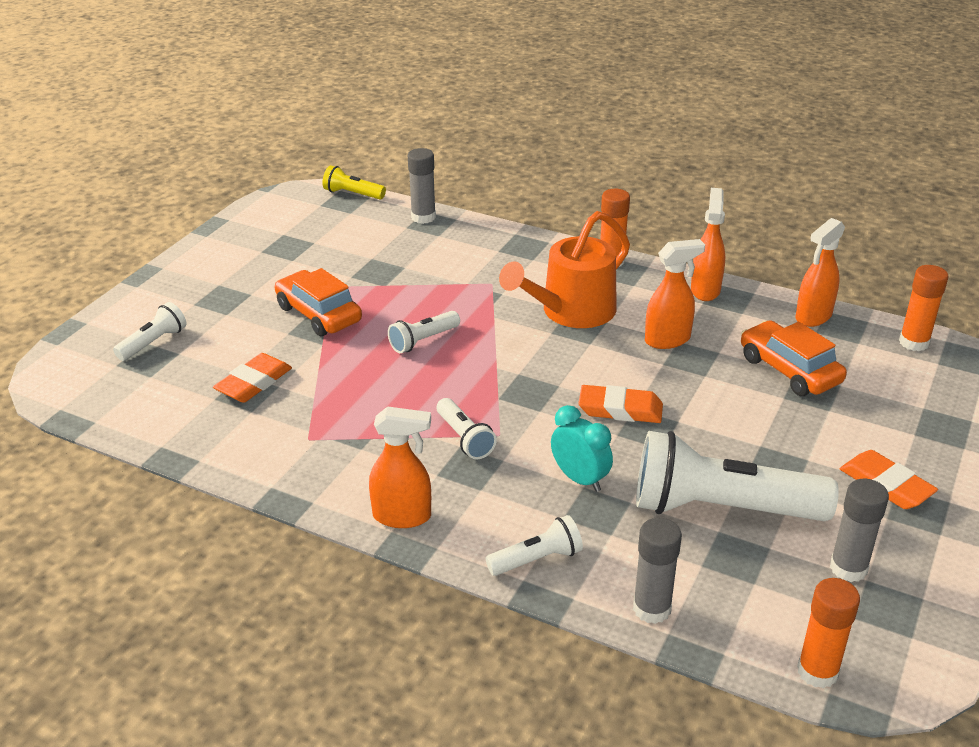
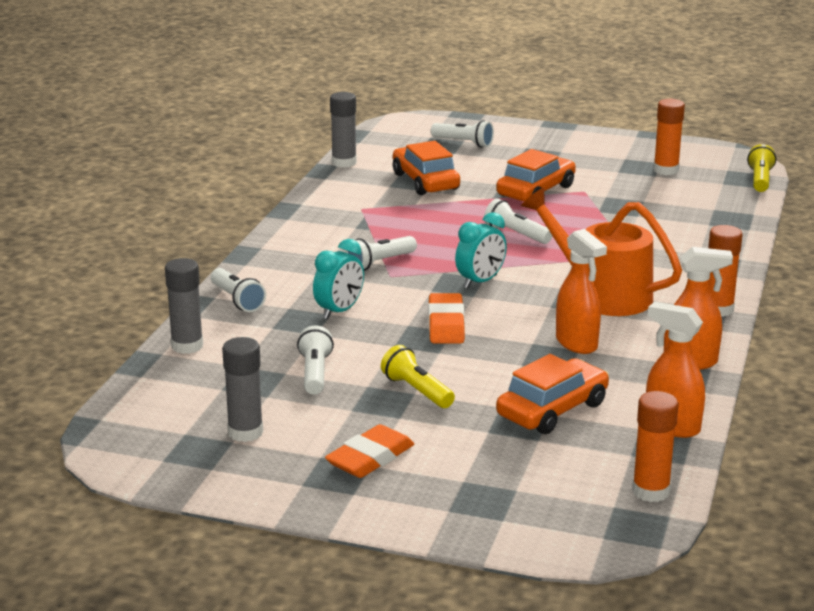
camera: 80 degrees right, 10 degrees down
(254, 383) = (425, 181): orange eraser -> orange car
(402, 516) = (277, 249): orange spray bottle -> none
(423, 217) = (739, 214): grey glue stick -> grey glue stick (344, 163)
(529, 377) = (480, 282): none -> turquoise clock
(720, 508) = (315, 373): white flashlight -> white flashlight, size x0.47
(757, 443) = (417, 391): none -> yellow flashlight
(817, 671) = (122, 414): orange glue stick -> orange glue stick (666, 170)

